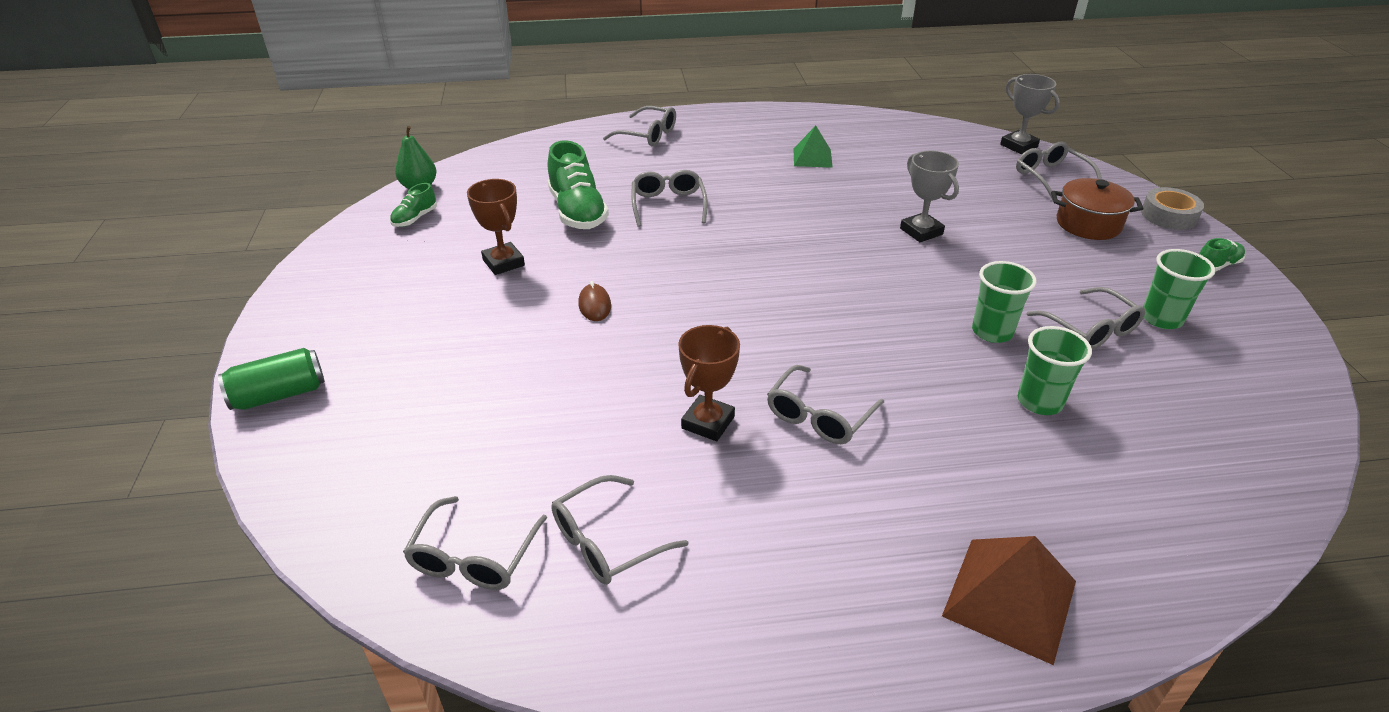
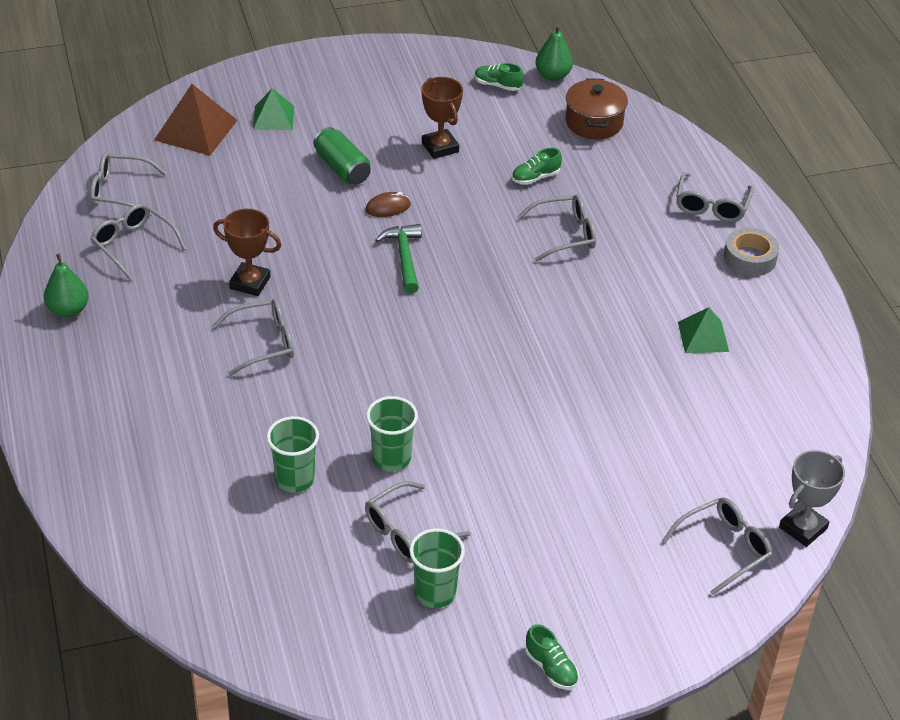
camera: 80 degrees right, 5 degrees up
(279, 395) = (258, 77): green can -> green can (342, 168)
(378, 385) = (273, 117): none -> green pyramid
(503, 263) = (440, 147): brown trophy -> brown trophy turned 75 degrees counterclockwise
(577, 212) = (535, 177): green shoe -> green shoe, size x0.51
(683, 300) = (404, 258): none -> green hammer
(743, 626) = (68, 310): none -> green pear
(819, 416) = (263, 343): grey glasses -> grey glasses turned 135 degrees clockwise
(921, 231) = (561, 420): grey trophy -> none
(1009, 598) = (90, 436): brown pyramid -> brown pyramid (196, 130)
(1088, 224) = (615, 566): brown pot -> brown pot (594, 122)
(1168, 215) = (657, 649): grey tape -> grey tape (750, 258)

